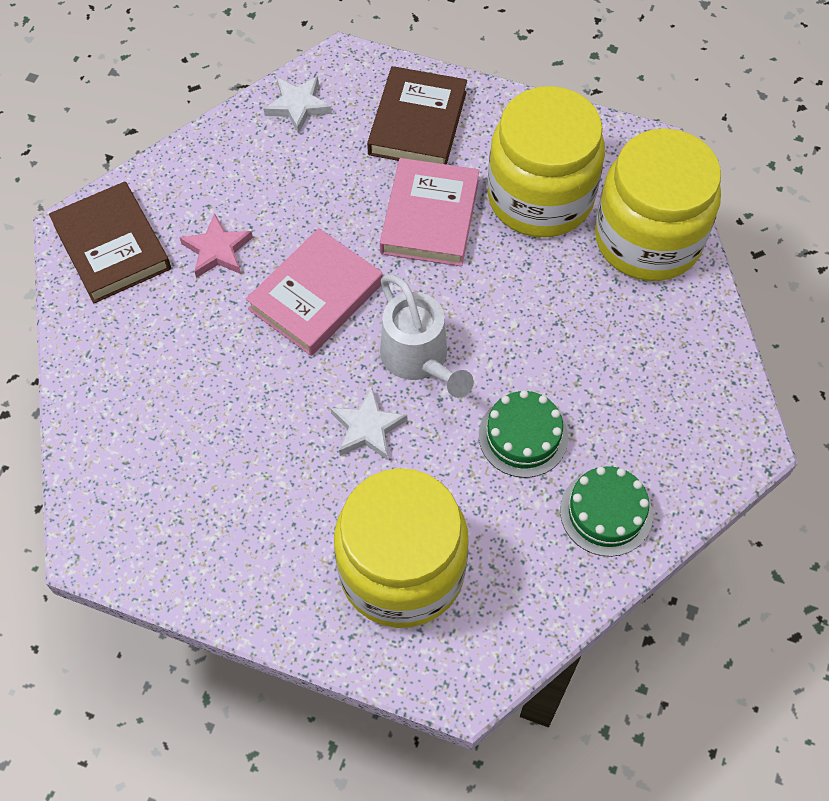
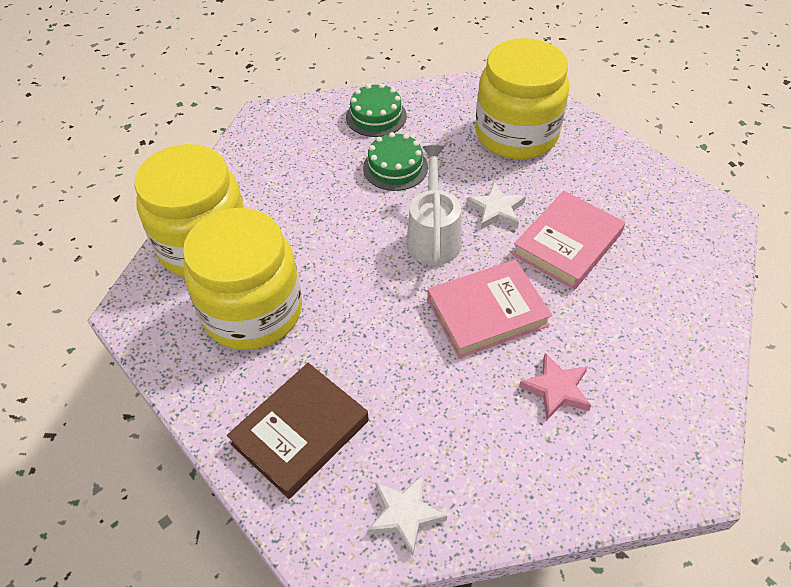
camera: 150 degrees left, 10 degrees down
(112, 247) = (659, 439): brown book -> none
(430, 217) = (353, 335): pink book -> pink book (567, 244)

